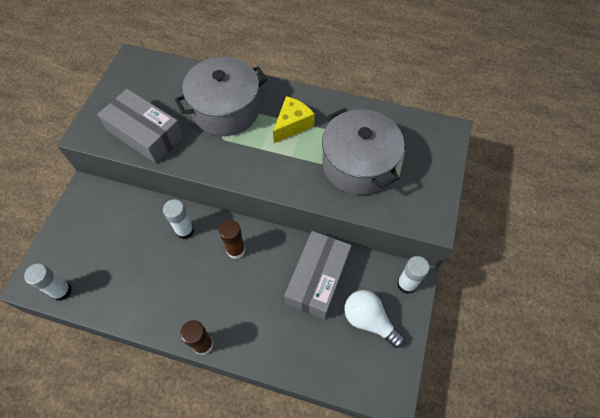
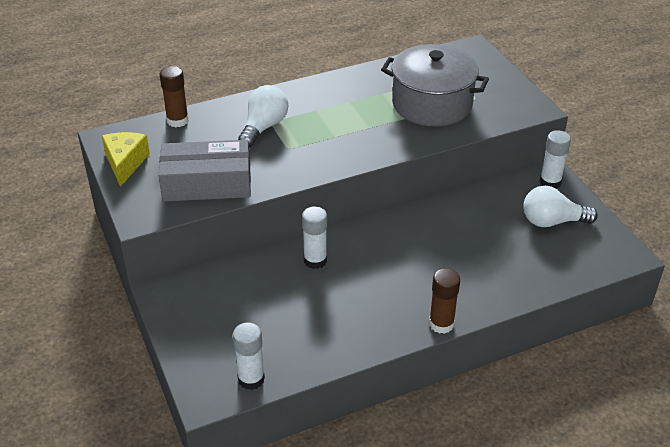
camera: 40 degrees left, 20 degrees down
(226, 110) = (264, 127): grey pot -> white light bulb
(236, 250) = (382, 245): brown glue stick -> brown glue stick (177, 120)
(292, 124) = (340, 107): yellow cheese -> yellow cheese (125, 163)
(317, 279) = (478, 221): grey box -> none

